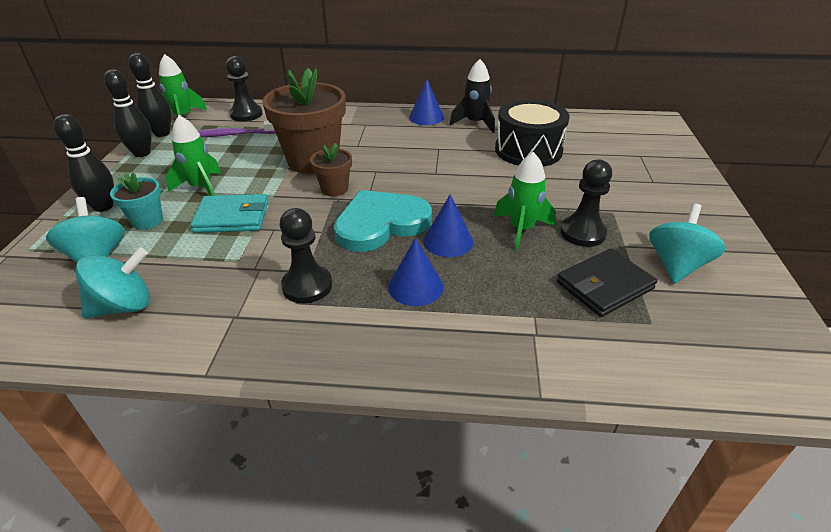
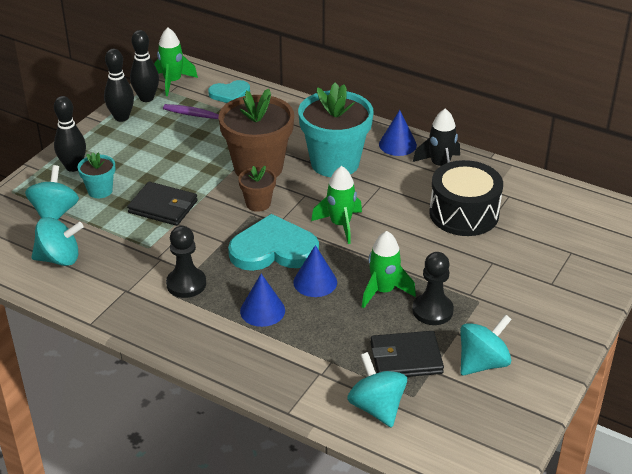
camera: 25 degrees right, 0 degrees up
(201, 188) = (153, 170): green rocket -> green rocket (340, 225)
(232, 217) = (163, 207): turquoise wallet -> black wallet
(246, 114) = (230, 94): black pawn -> turquoise heart
(383, 141) = (335, 163): none -> turquoise flower pot
(629, 350) = (376, 407): none -> turquoise spinning top

